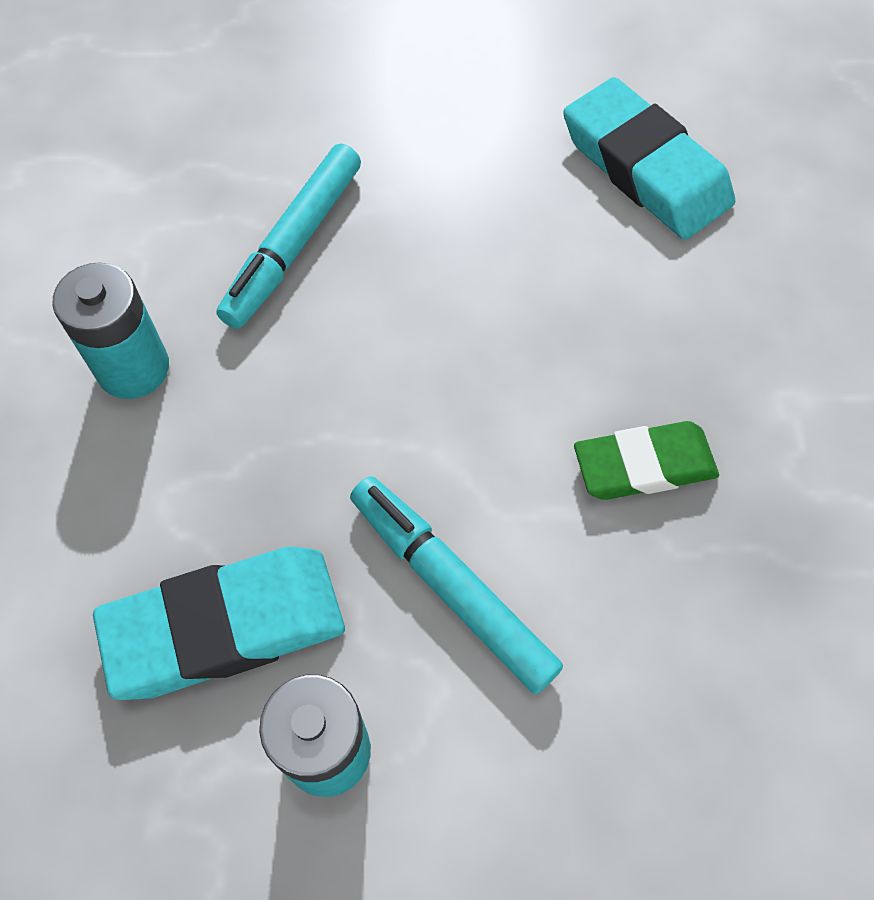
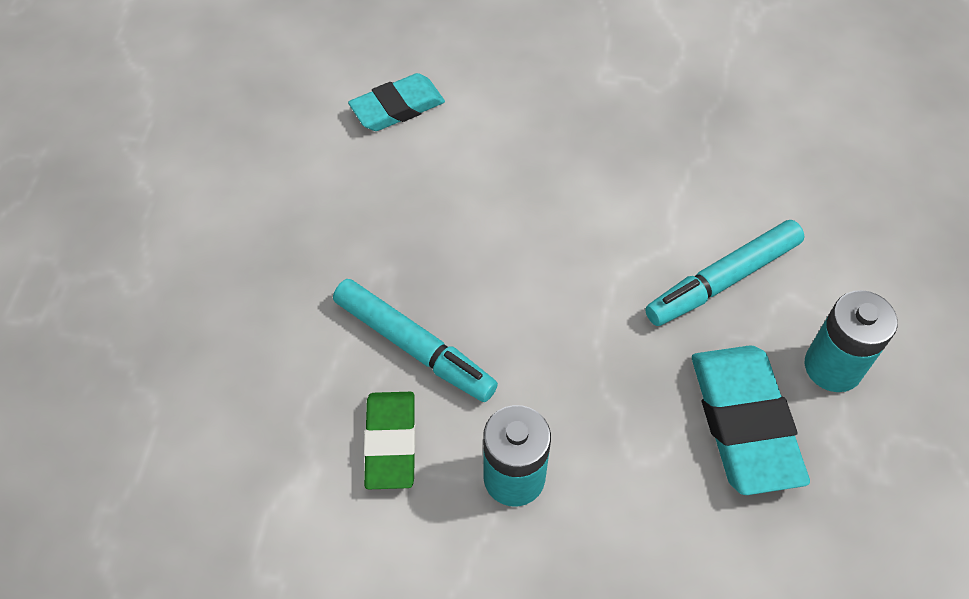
camera: 80 degrees left, 5 degrees down
(644, 465) = (644, 159): green eraser -> green eraser (391, 442)
(645, 168) = (397, 107): turquoise eraser -> turquoise eraser, size x0.66

